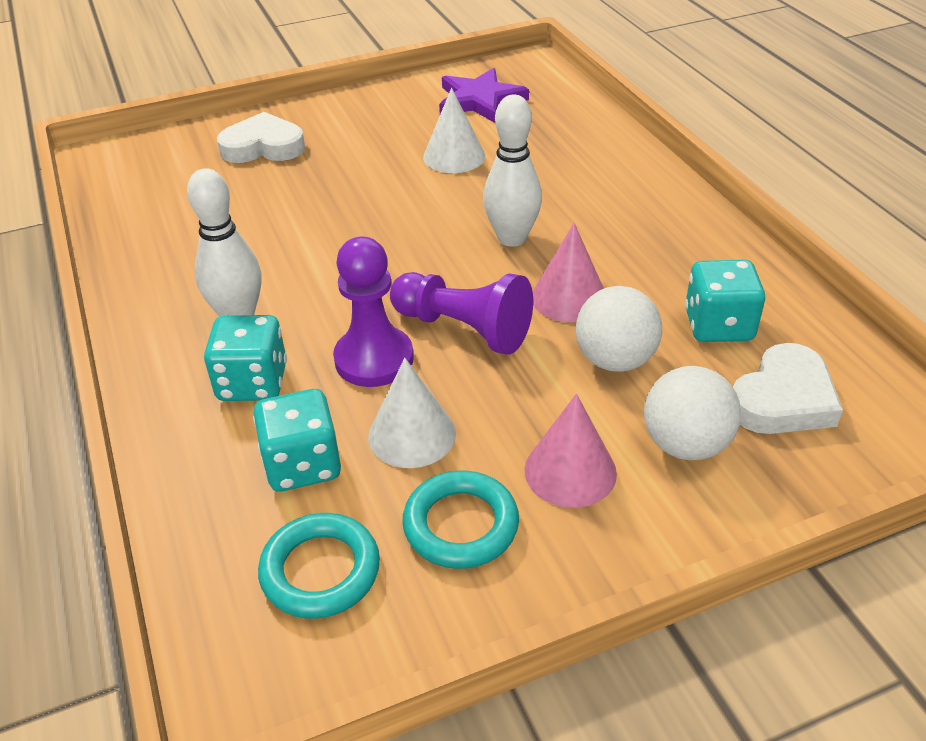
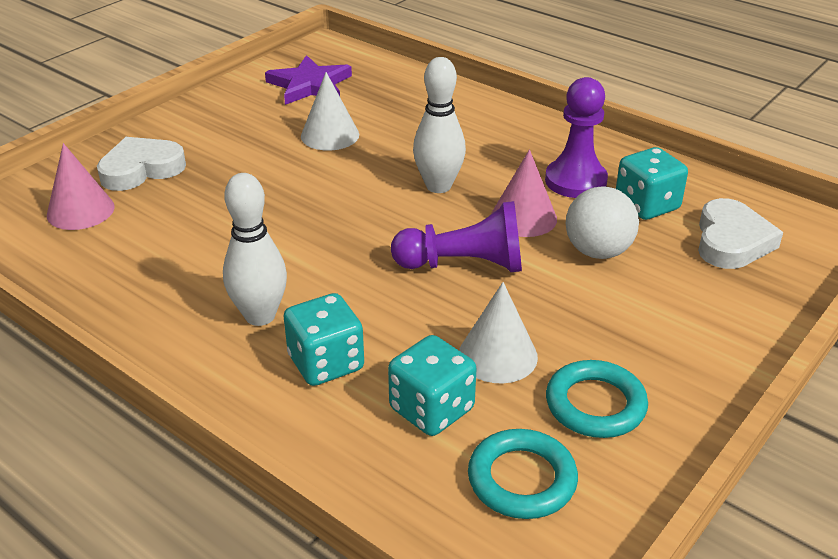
camera: 30 degrees left, 5 degrees down
(374, 359) = (413, 310): purple pawn -> purple pawn (575, 181)
(570, 471) = (637, 338): pink cone -> pink cone (80, 211)
(685, 444) = (697, 292): white ball -> none

